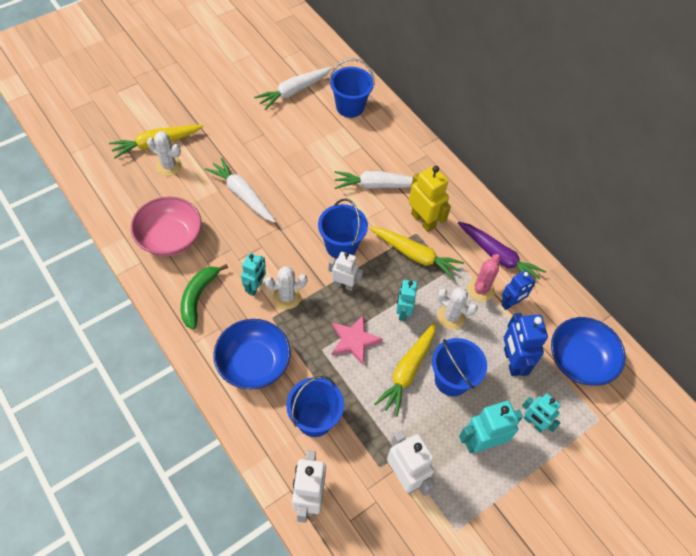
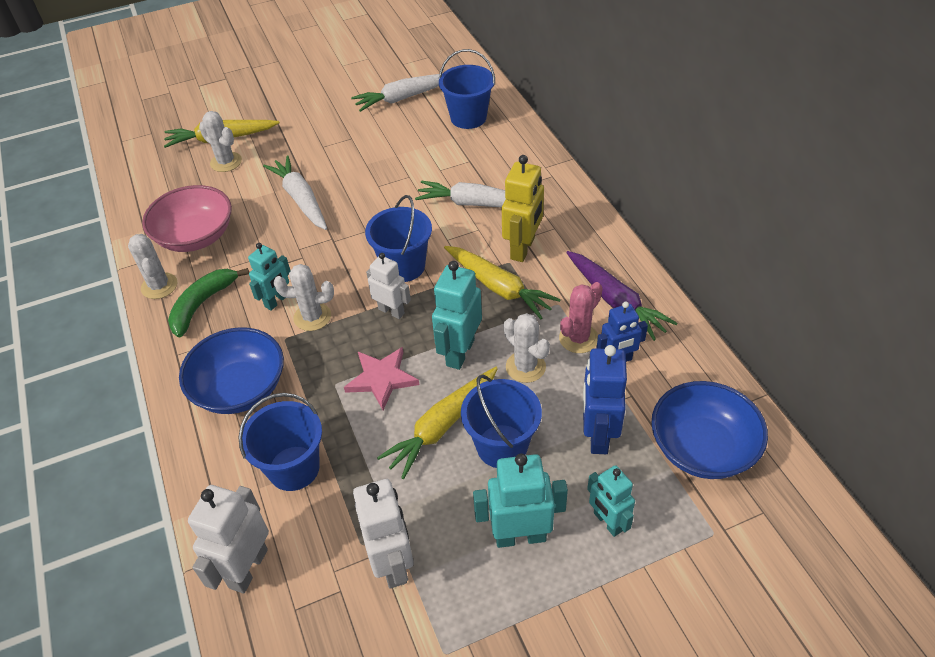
camera: 20 degrees right, 10 degrees down
(157, 285) = (159, 286): none -> white cactus
(403, 312) = (460, 352): turquoise robot -> turquoise robot, size x1.51
(423, 220) = (523, 248): yellow robot -> yellow robot turned 45 degrees clockwise

